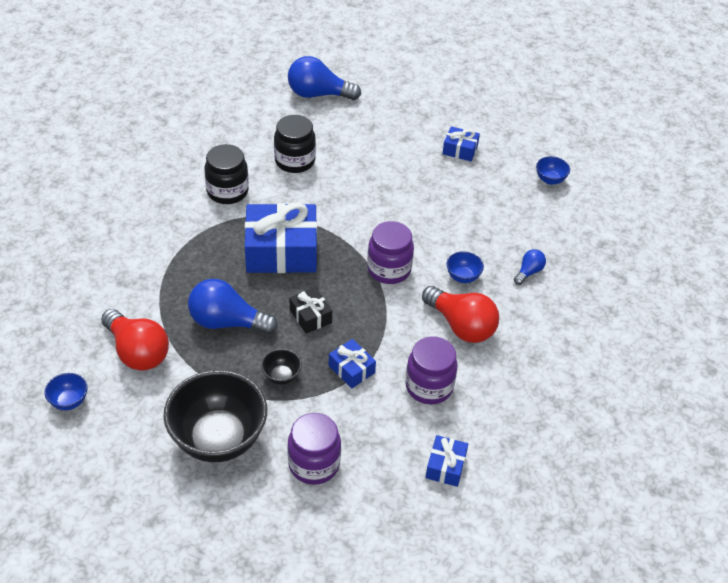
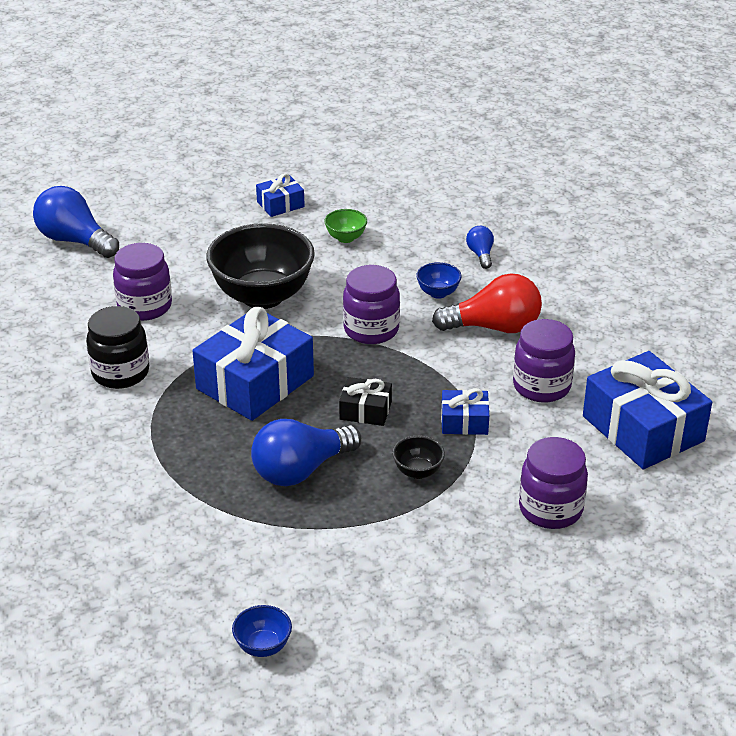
camera: 45 degrees left, 10 degrees down
(137, 352) = (258, 557): red light bulb -> none
(218, 439) = (446, 558): black bowl -> black bowl (262, 296)
(295, 161) = (145, 307): black jar -> purple jar
(318, 94) = (75, 241): blue light bulb -> blue light bulb turned 75 degrees clockwise
(445, 466) = (643, 428): blue gift -> blue gift, size x2.07
(464, 199) = (346, 238): none -> green bowl
(550, 180) = (389, 180): blue bowl -> none

